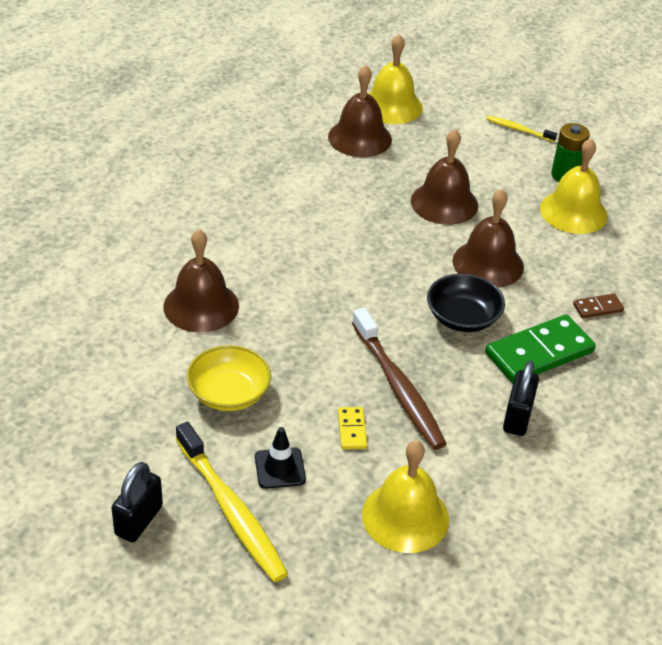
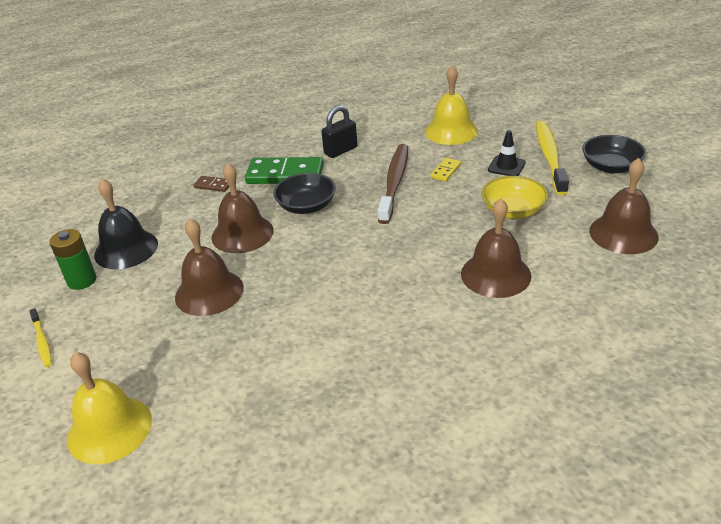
camera: 140 degrees left, 5 degrees down
(139, 520) = (611, 167): black padlock -> black bowl
(360, 138) = (194, 396): brown bell -> brown bell (623, 233)
(573, 212) = (126, 249): yellow bell -> black bell

